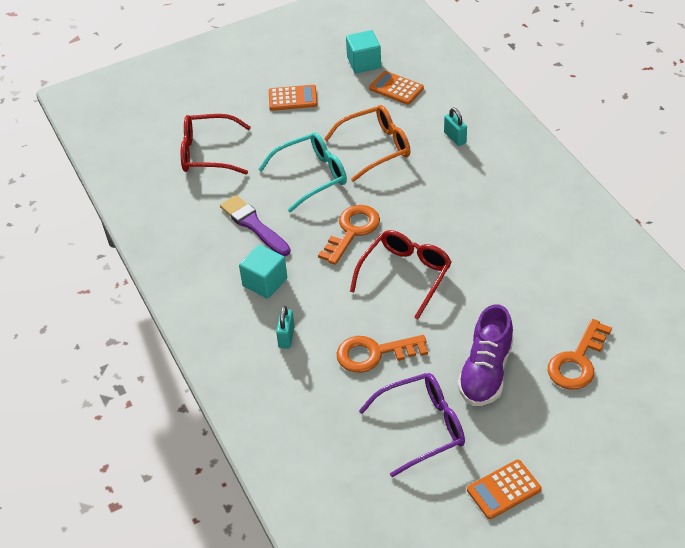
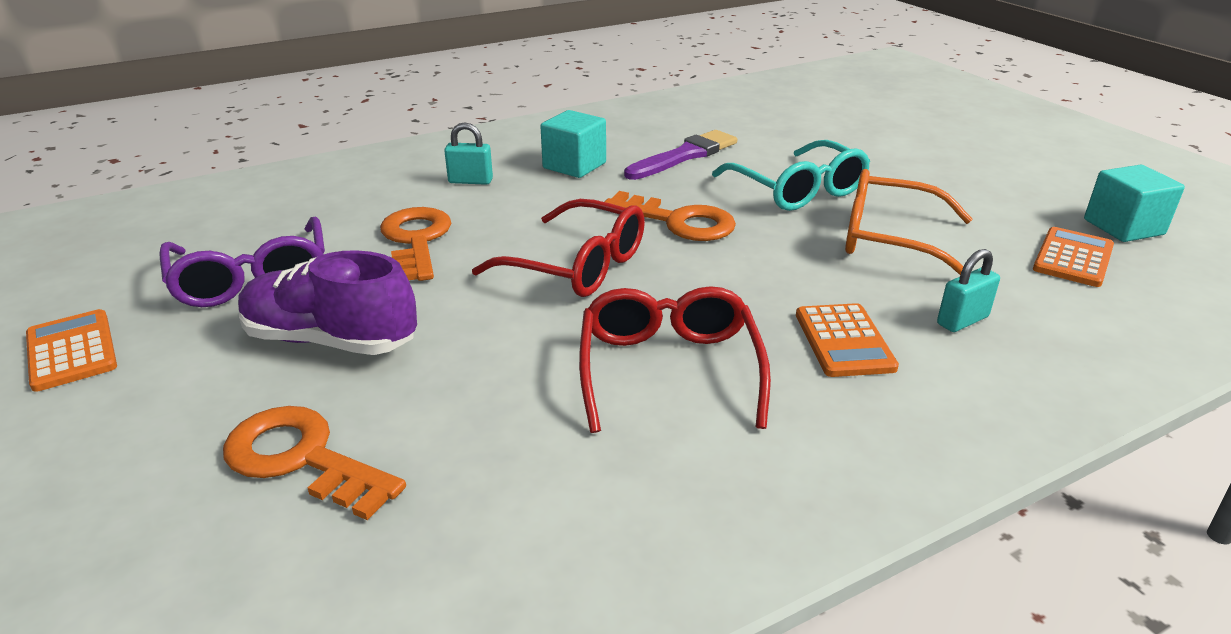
camera: 85 degrees right, 15 degrees down
(208, 153) = (821, 125): red glasses -> red glasses (669, 370)
(293, 98) = (976, 172): orange calculator -> orange calculator (844, 341)
(375, 148) = (889, 239): orange glasses -> orange glasses turned 135 degrees clockwise

